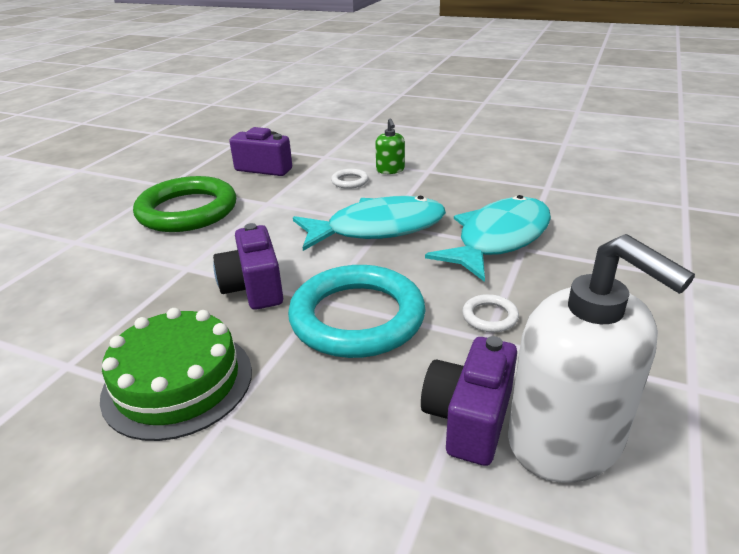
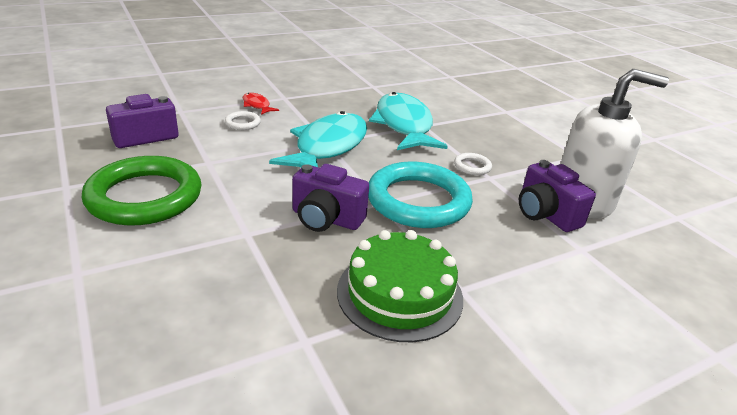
camera: 55 degrees left, 0 degrees up
(390, 170) = (257, 105): green soap dispenser -> red fish

